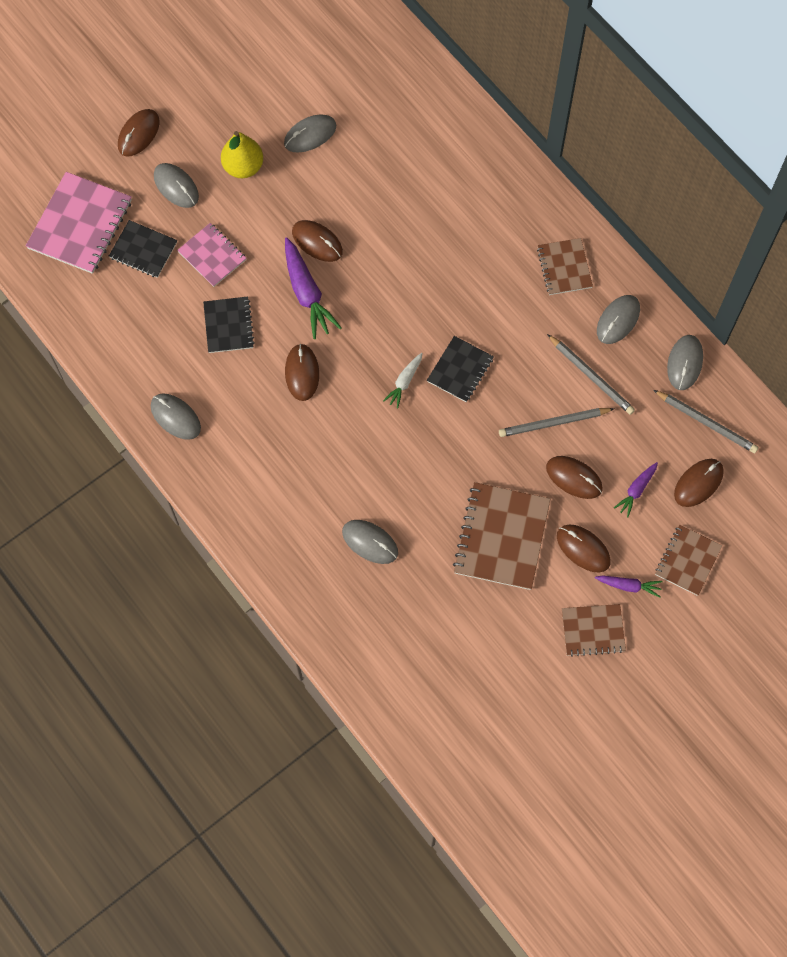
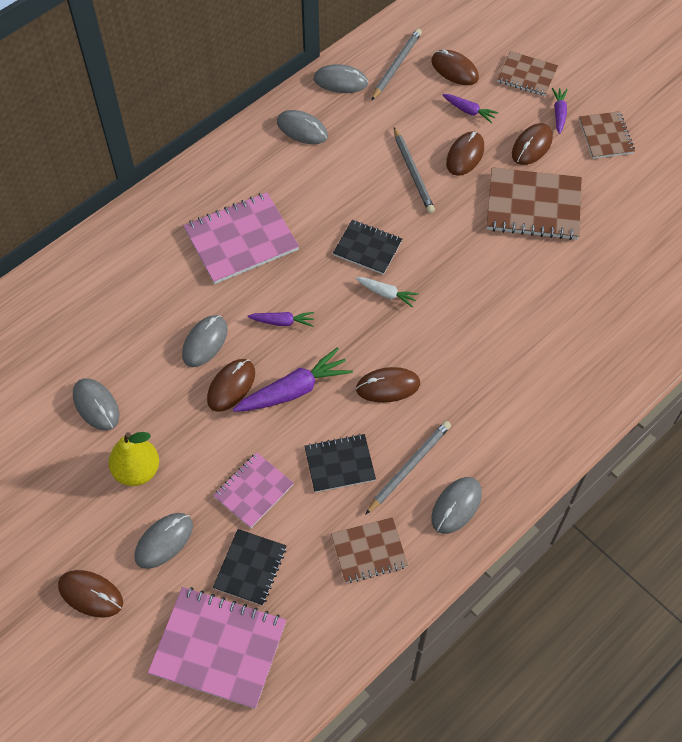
camera: 95 degrees left, 10 degrees down
(370, 542) = (561, 310): grey mouse -> grey mouse (205, 342)
(381, 288) = (283, 322): none -> purple carrot
(479, 256) = (241, 240): none -> pink notebook
(564, 267) = (249, 171): brown notebook -> brown notebook (369, 551)
(591, 376) = (361, 146): grey pencil -> grey pencil (409, 467)

